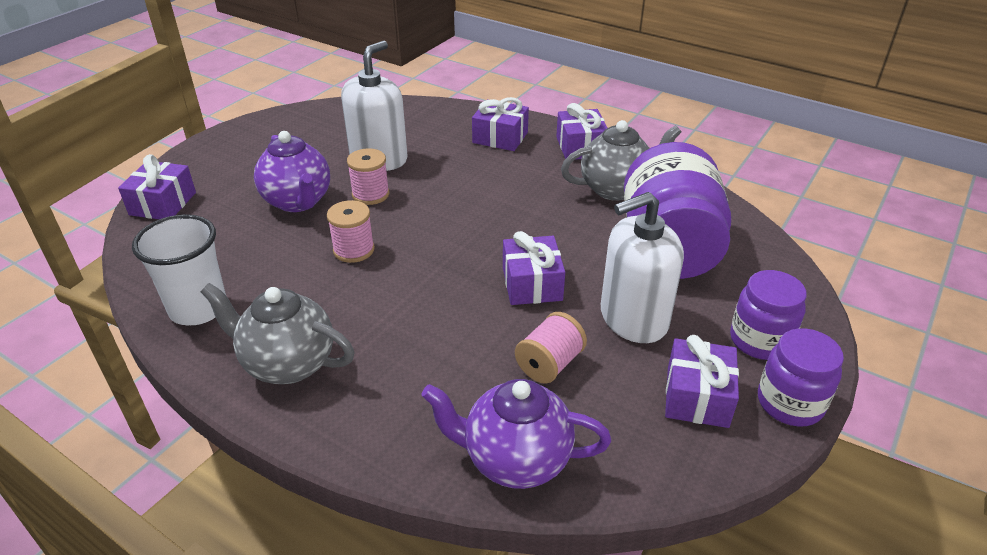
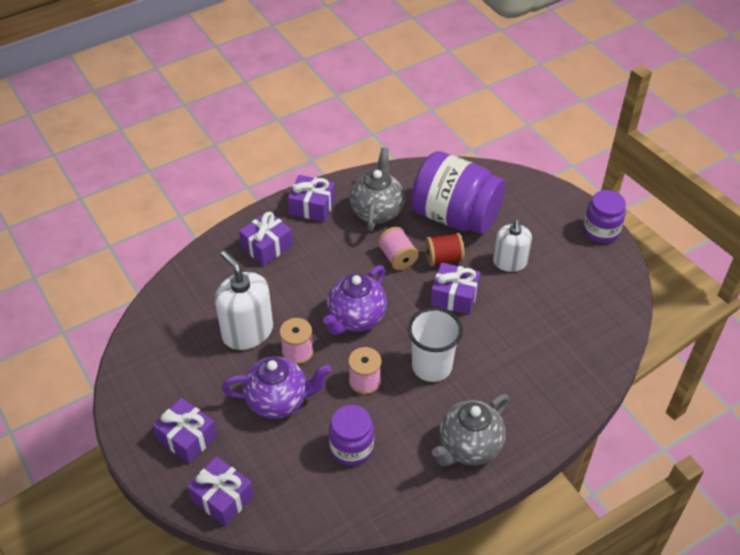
camera: 65 degrees left, 10 degrees up
(198, 308) = (384, 490): white cup -> white cup (432, 366)
(515, 460) = (592, 358): purple teapot -> purple teapot (356, 318)
(549, 364) = (529, 316): pink spool -> pink spool (397, 258)
(587, 258) = (443, 259): none -> red spool
(633, 318) = (510, 262): white soap dispenser -> white soap dispenser, size x0.67
(697, 397) = (581, 264): purple gift -> purple gift (187, 438)
(760, 340) = (553, 218): purple jar -> purple jar (351, 448)

